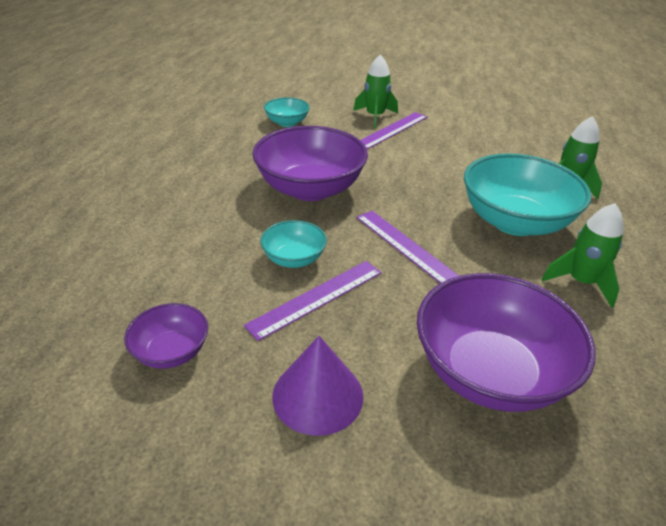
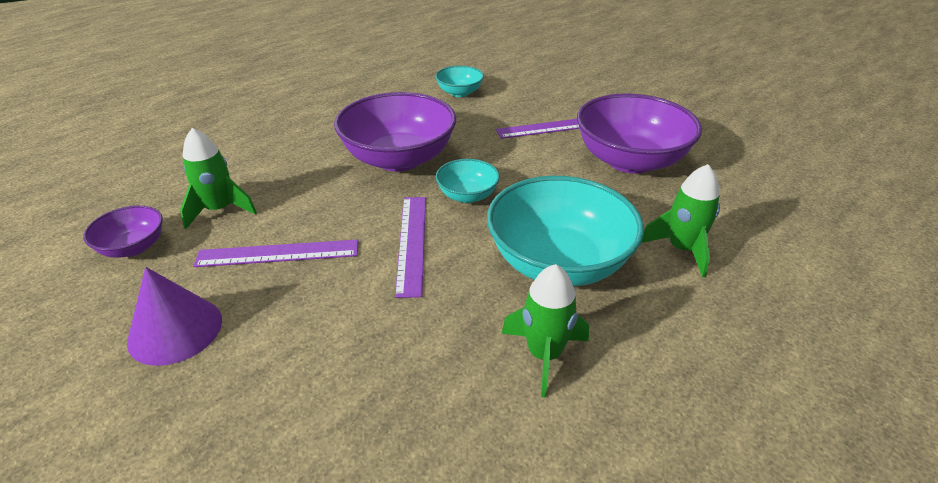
camera: 35 degrees right, 0 degrees up
(294, 259) = (305, 214): turquoise bowl -> turquoise bowl (467, 195)
(375, 117) = (554, 109): green rocket -> green rocket (220, 210)
(490, 372) = (326, 388): purple bowl -> purple bowl (630, 160)

